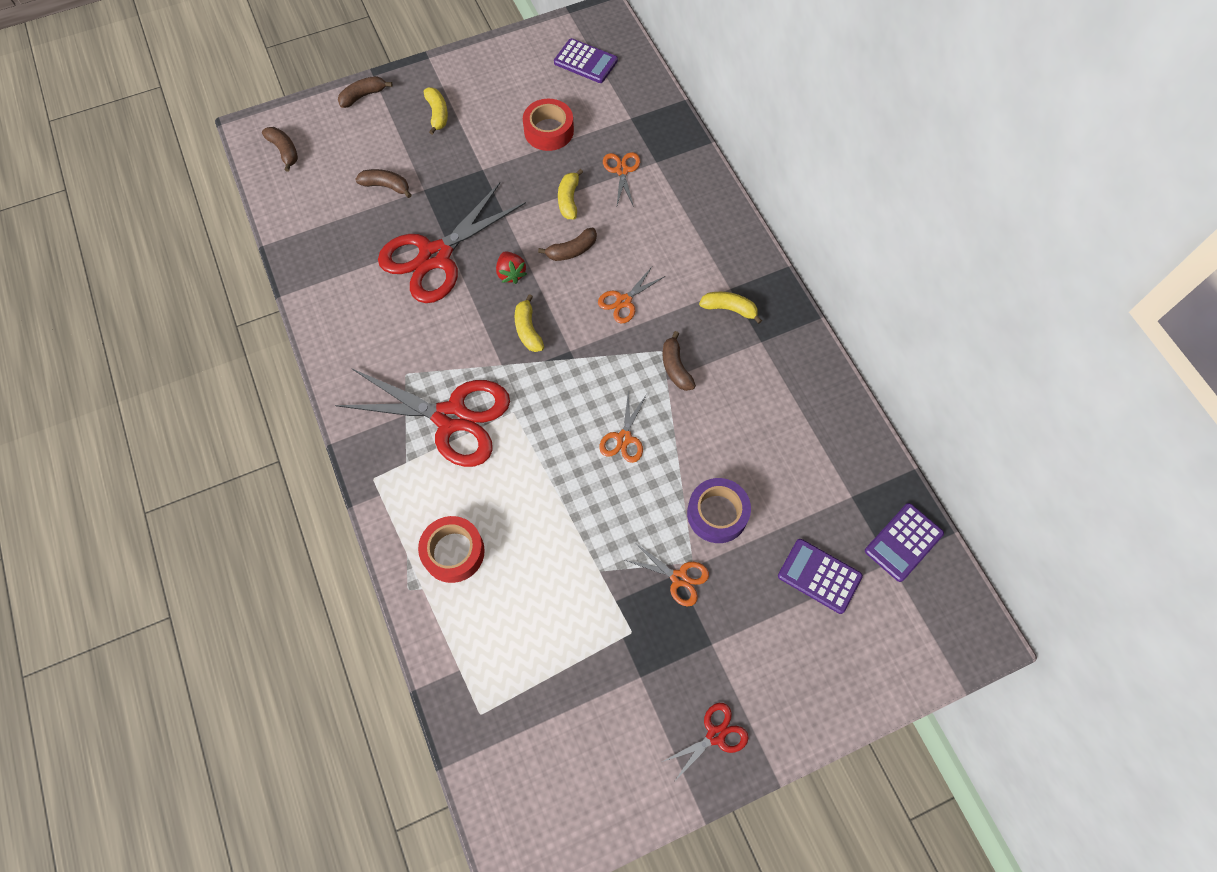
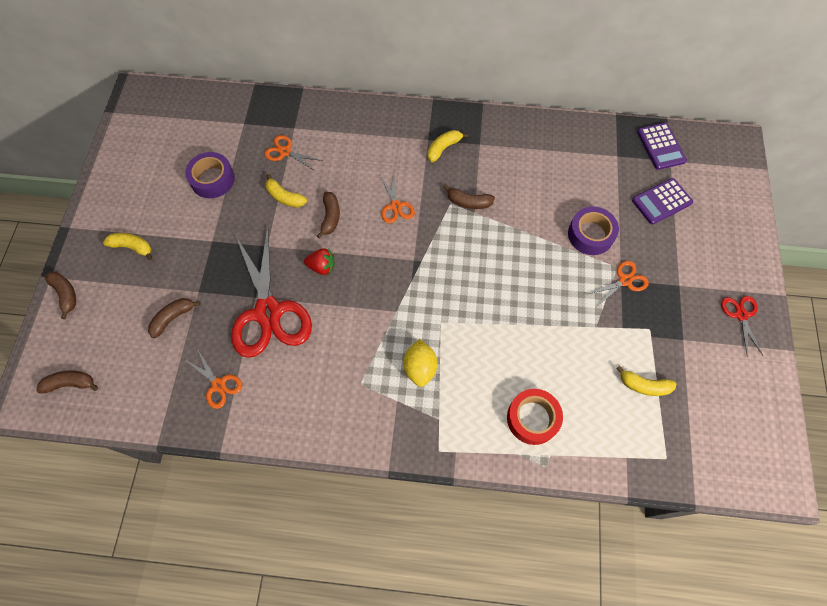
camera: 60 degrees left, 0 degrees up
(363, 96) = (65, 294): brown banana -> brown banana turned 150 degrees clockwise
(451, 418) = (420, 368): red scissors -> yellow lemon
(528, 330) = (378, 279): yellow banana -> yellow banana (644, 385)
(549, 131) = (212, 179): red tape -> purple tape
(585, 62) = (169, 125): purple calculator -> none
(624, 438) = (504, 261): orange scissors -> orange scissors (218, 385)

